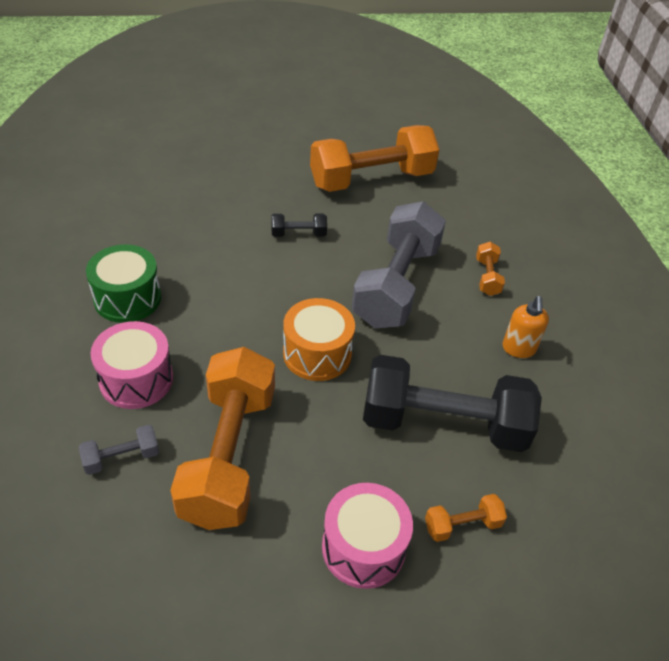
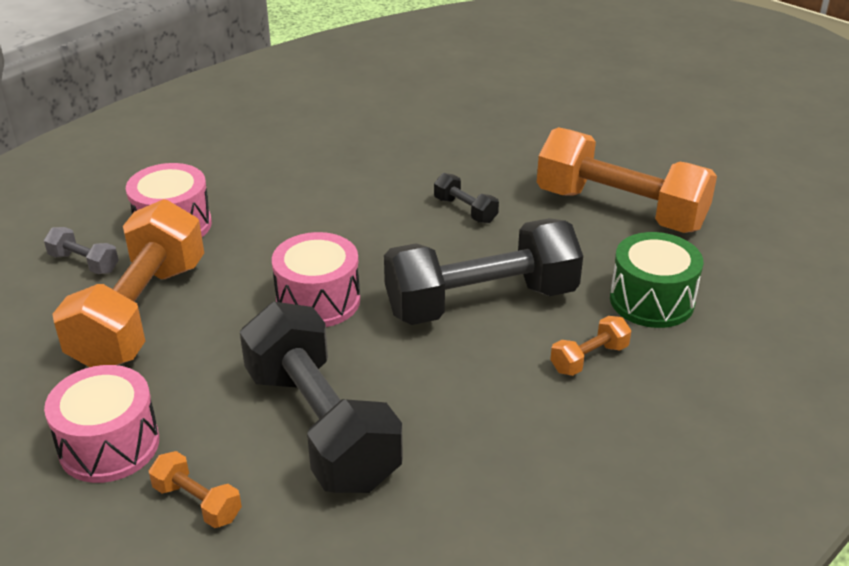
camera: 55 degrees right, 10 degrees down
(127, 298) = (257, 173): green drum -> green drum (651, 300)
(229, 455) = (140, 314): orange dumbbell -> orange dumbbell turned 45 degrees counterclockwise
(317, 354) = (318, 301): orange drum -> pink drum
(396, 285) = (481, 302): grey dumbbell -> black dumbbell
(518, 349) = (504, 434): orange soap dispenser -> none

